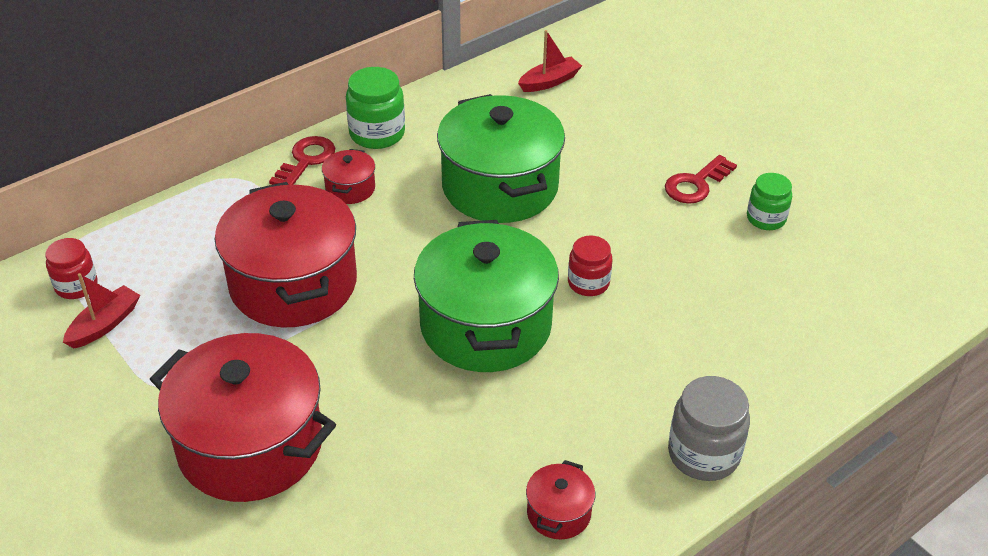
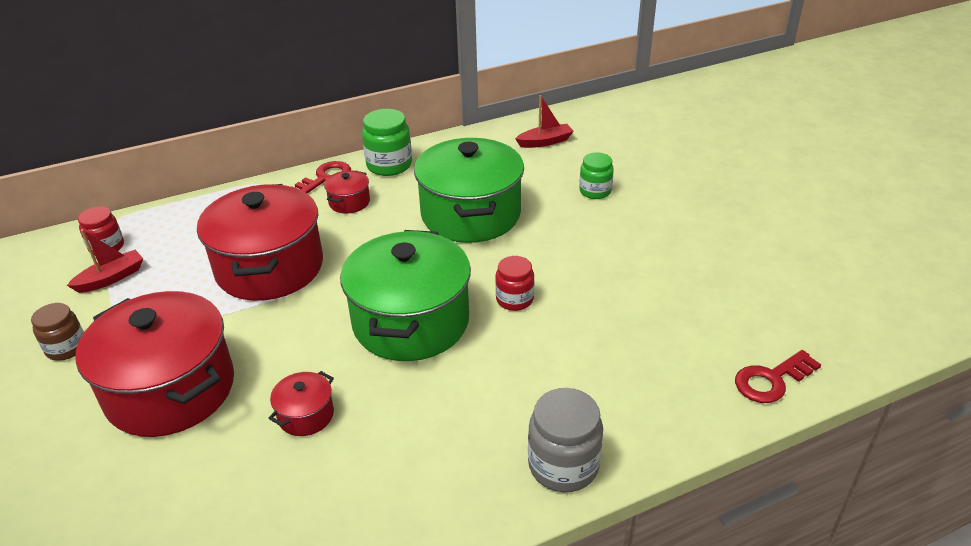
camera: 15 degrees right, 5 degrees down
(98, 417) = (66, 348): none -> brown jar
(558, 513) = (405, 496): red pot -> red pot (306, 415)
(696, 184) = (641, 232): red key -> red key (771, 380)
(766, 218) = (696, 267): green jar -> green jar (595, 191)

